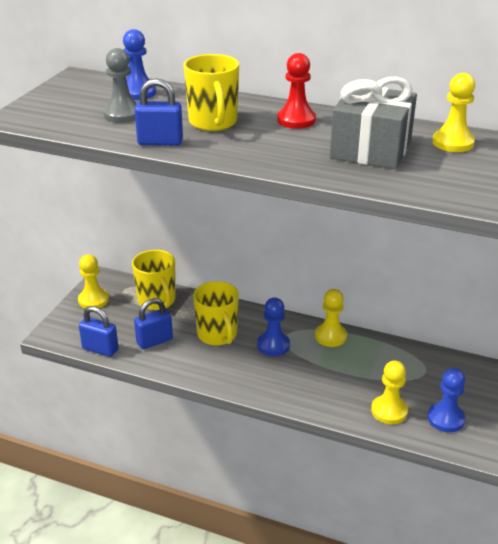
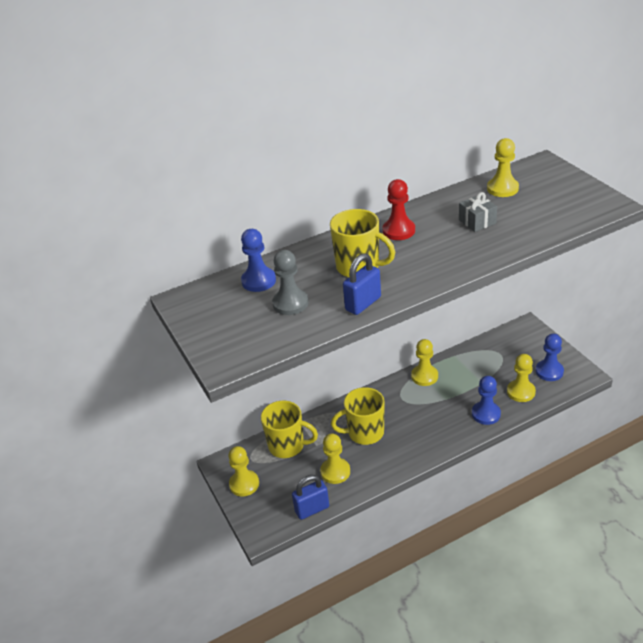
camera: 45 degrees left, 5 degrees up
(154, 341) = (335, 472): blue padlock -> yellow pawn
(217, 335) = (364, 433): yellow mug -> yellow mug turned 150 degrees clockwise
(273, 345) = (405, 409): blue pawn -> blue pawn (486, 414)
(371, 149) = (477, 221): grey gift -> grey gift, size x0.50

